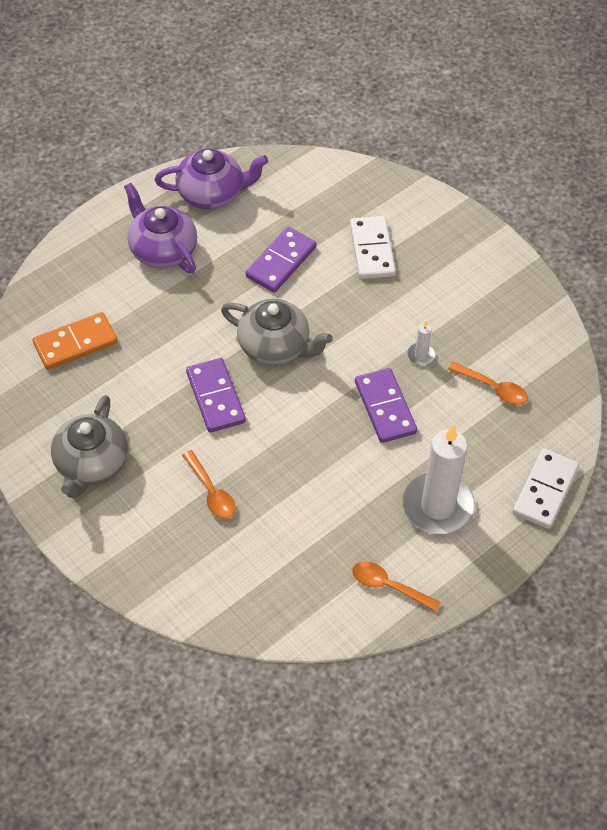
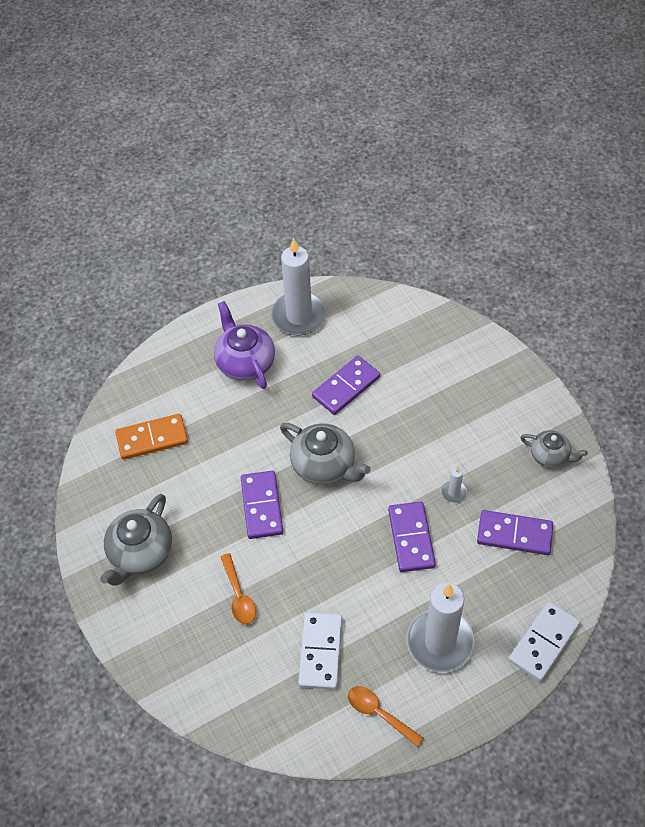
camera: 15 degrees right, 0 degrees up
(212, 193) = (299, 316): purple teapot -> white candle
(372, 250) = (429, 386): white domino -> white domino (320, 652)
(493, 388) = (514, 534): orange spoon -> purple domino
(515, 305) = (550, 456): none -> grey teapot

